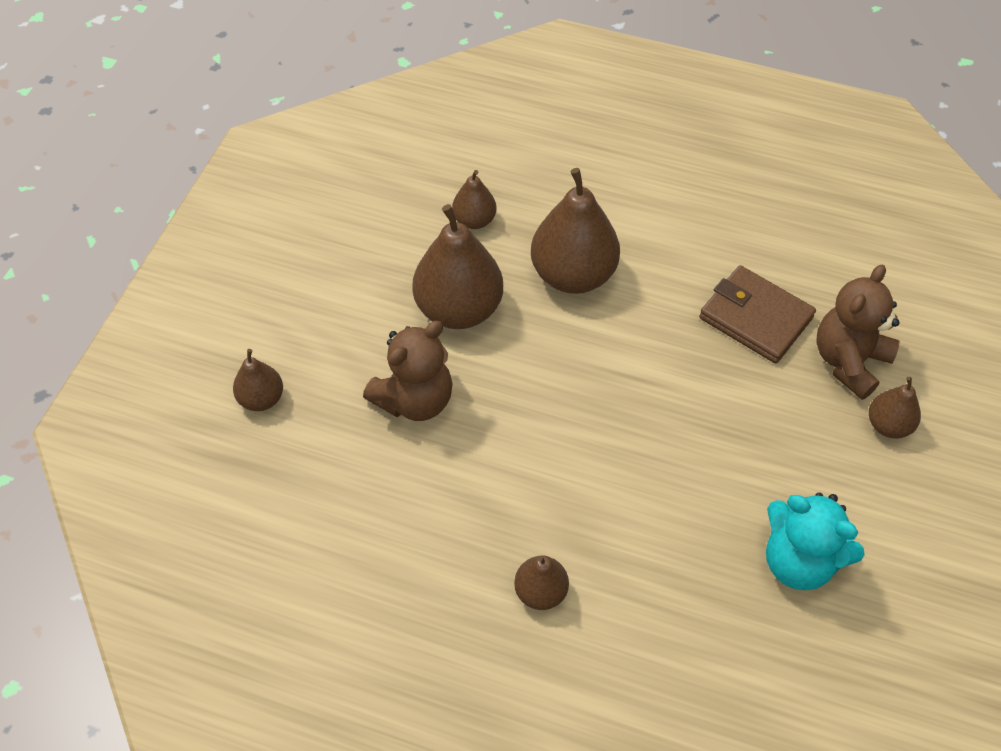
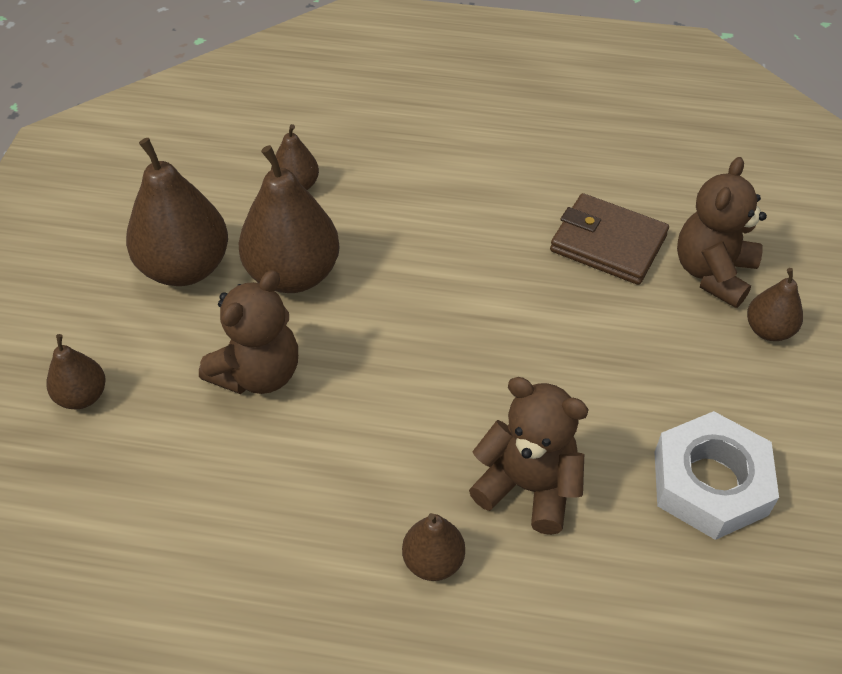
camera: 10 degrees left, 5 degrees down
(573, 275) = (410, 225): brown pear -> brown pear (185, 267)
(635, 539) = (528, 487): none -> brown teddy bear
(798, 561) = (710, 483): turquoise teddy bear -> white nut

